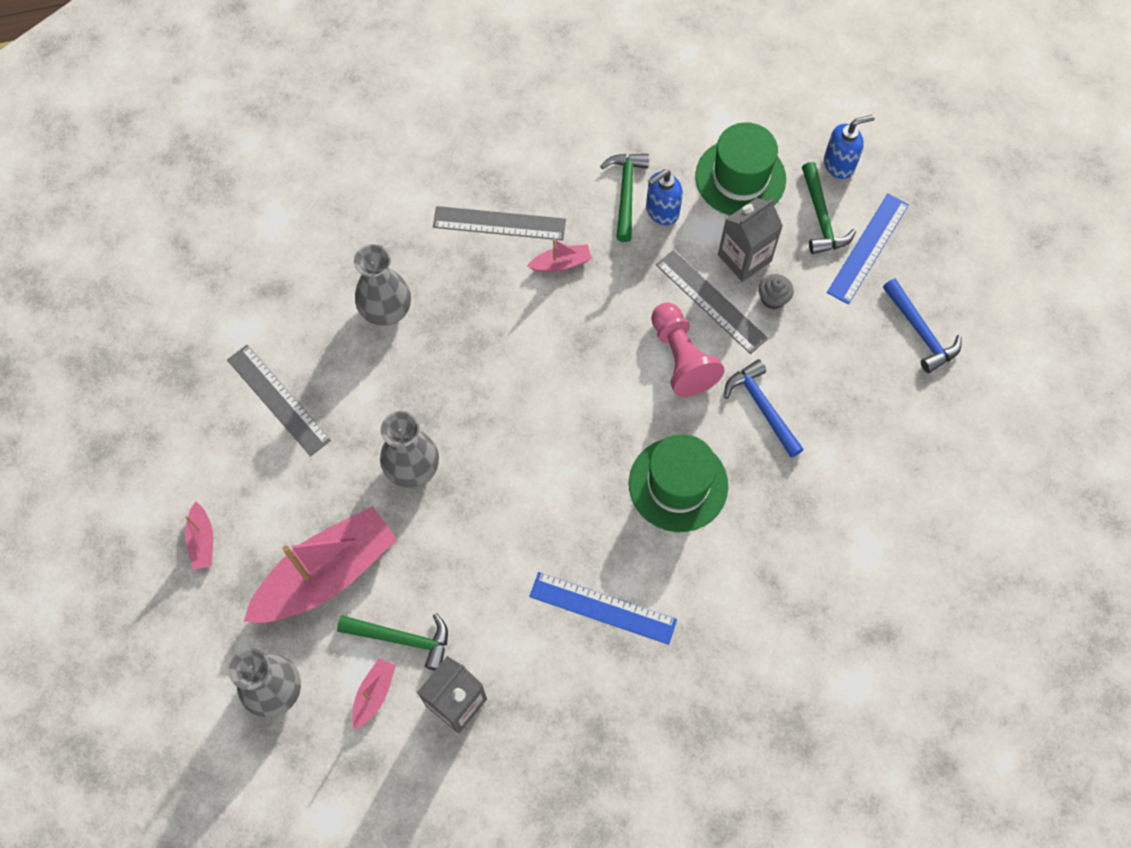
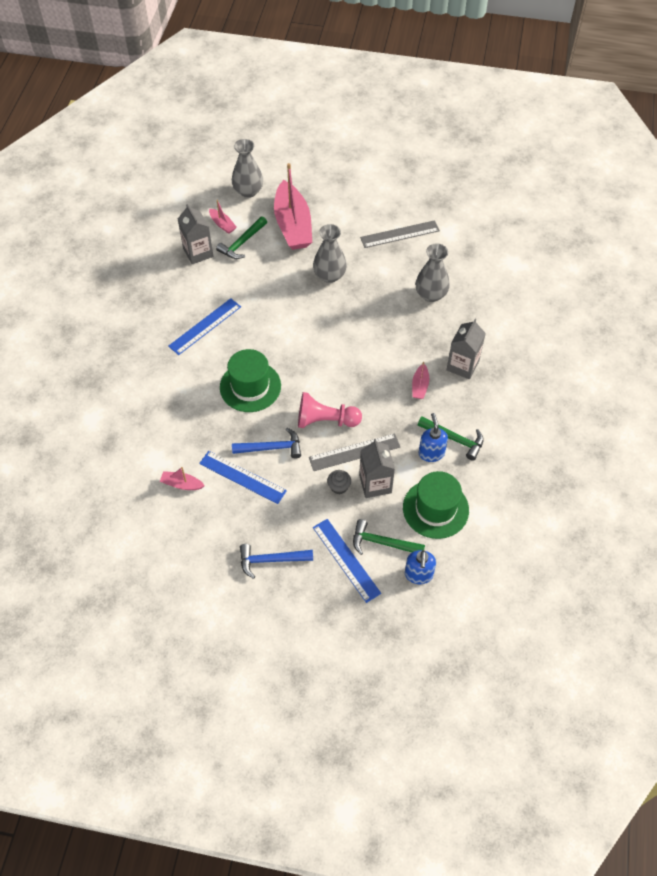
camera: 115 degrees right, 10 degrees down
(202, 540) = (338, 186): pink boat -> pink boat (182, 484)
(499, 223) = (462, 365): grey ruler -> grey carton
(827, 423) = (242, 477): none -> blue ruler

